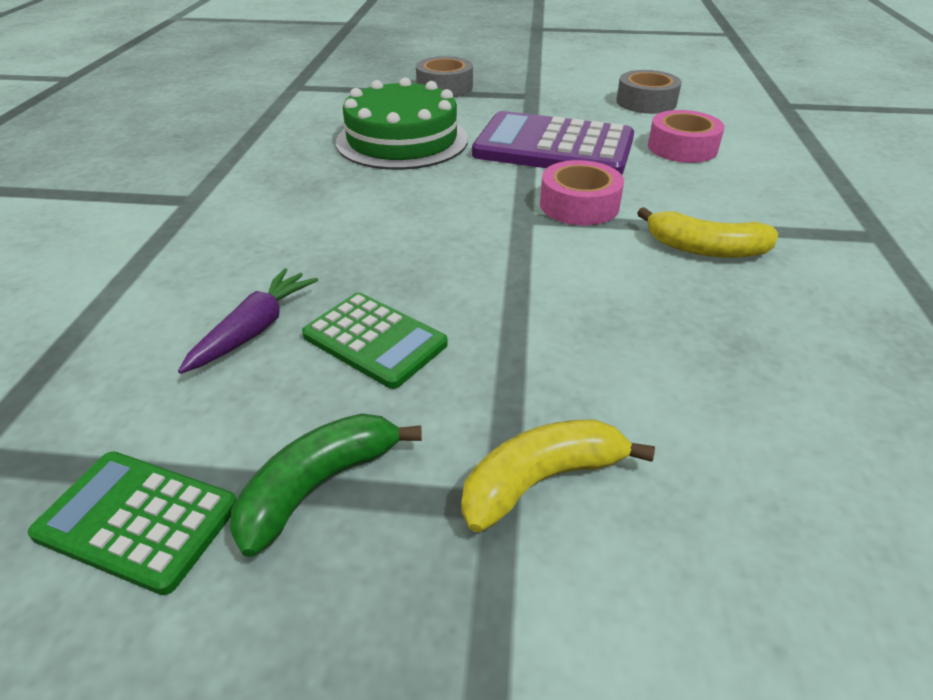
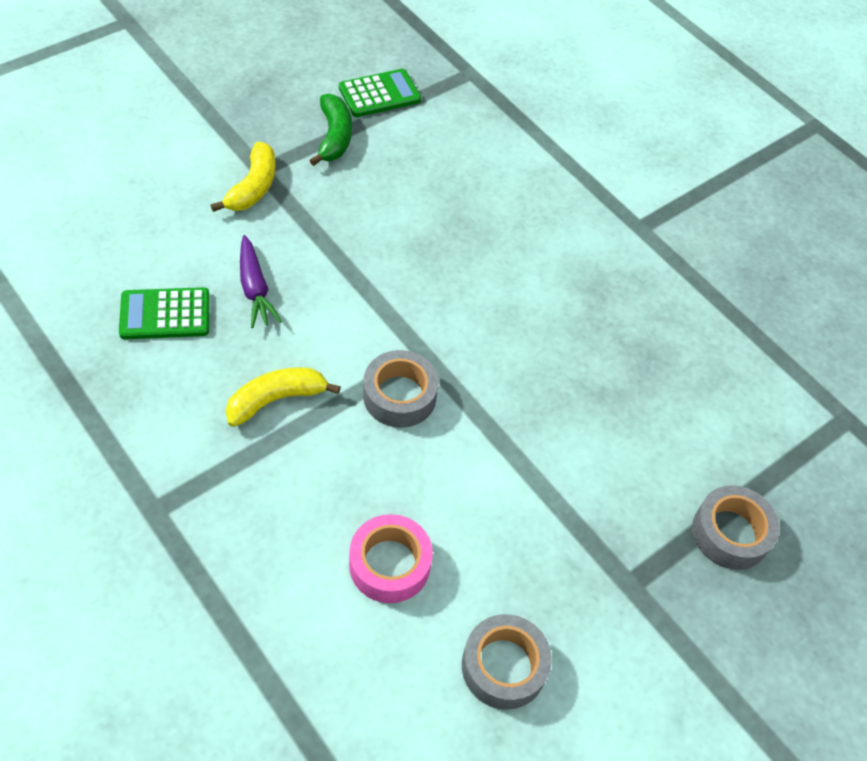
camera: 130 degrees right, 15 degrees up
(254, 329) = (456, 175): purple carrot -> purple carrot (255, 288)
(374, 340) = (394, 204): green calculator -> green calculator (165, 314)
(402, 140) = (624, 393): green cake -> none
(554, 147) = (498, 476): purple calculator -> none
(579, 205) = (399, 396): pink tape -> grey tape

